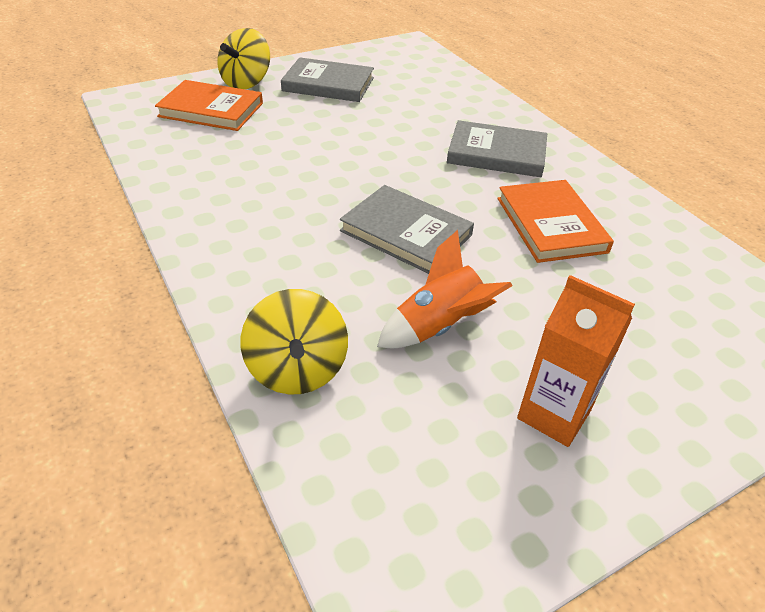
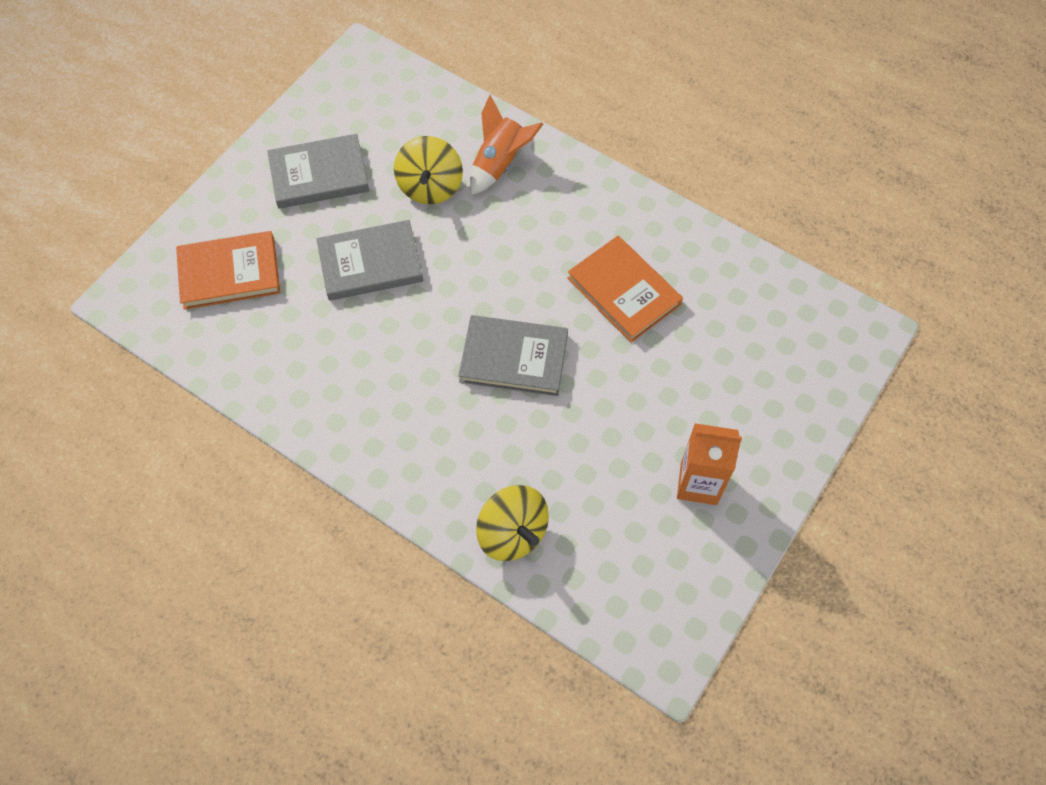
camera: 25 degrees left, 20 degrees up
(246, 82) = (232, 210): yellow spinning top -> yellow spinning top (430, 187)
(438, 326) = (589, 445): orange rocket -> orange rocket (499, 164)
(496, 154) = (539, 214): grey book -> grey book (370, 263)

